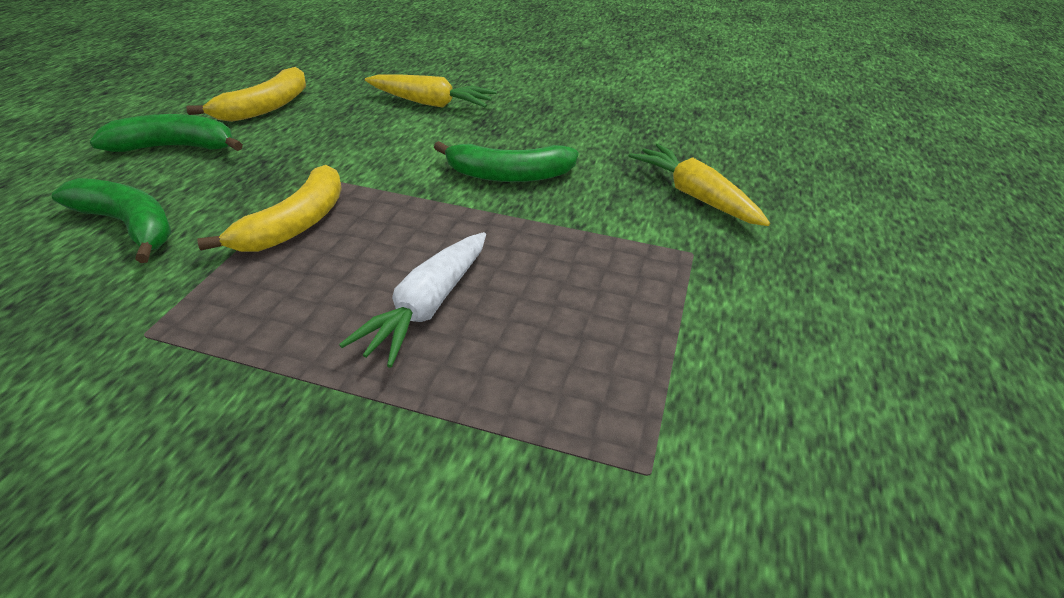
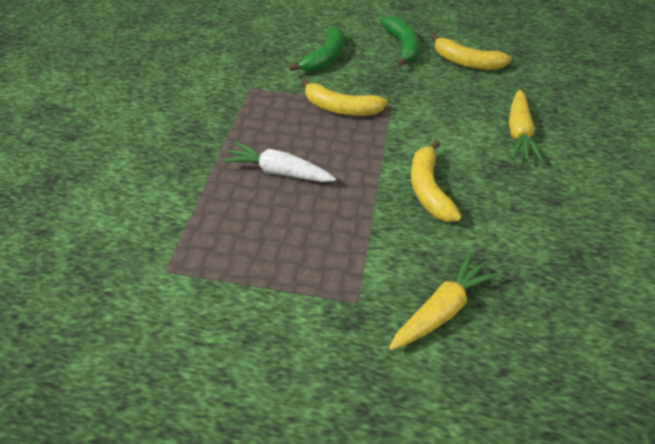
camera: 85 degrees right, 10 degrees up
(508, 175) = (428, 189): green banana -> yellow banana

